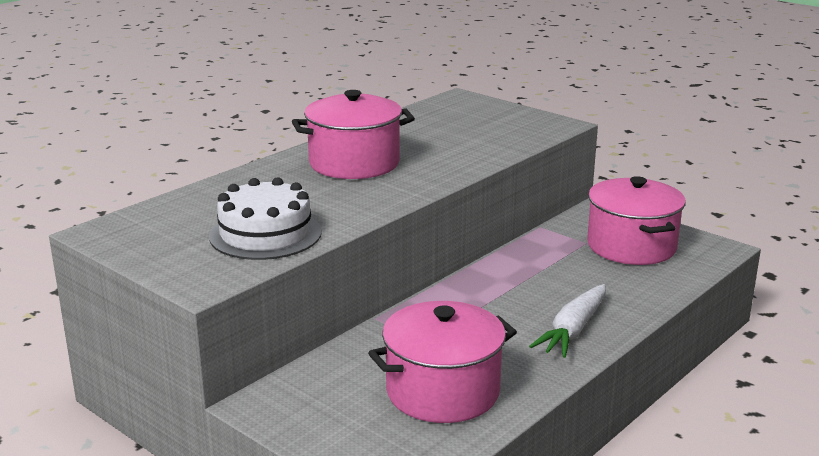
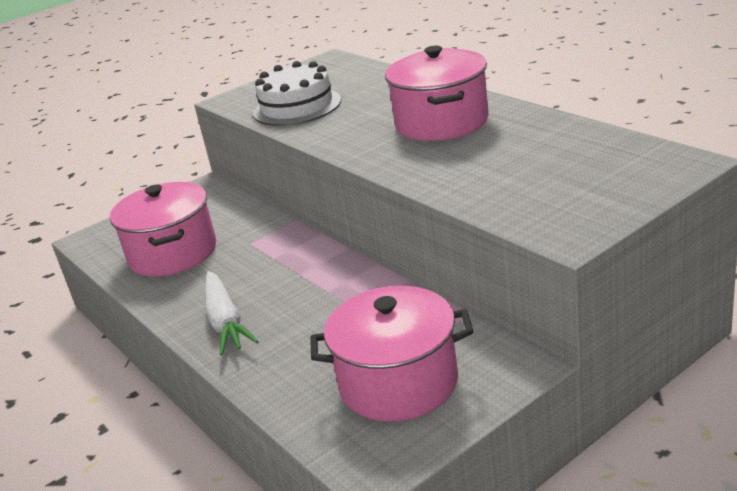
camera: 105 degrees right, 5 degrees up
(573, 330) = (225, 321): white carrot -> white carrot turned 150 degrees counterclockwise

